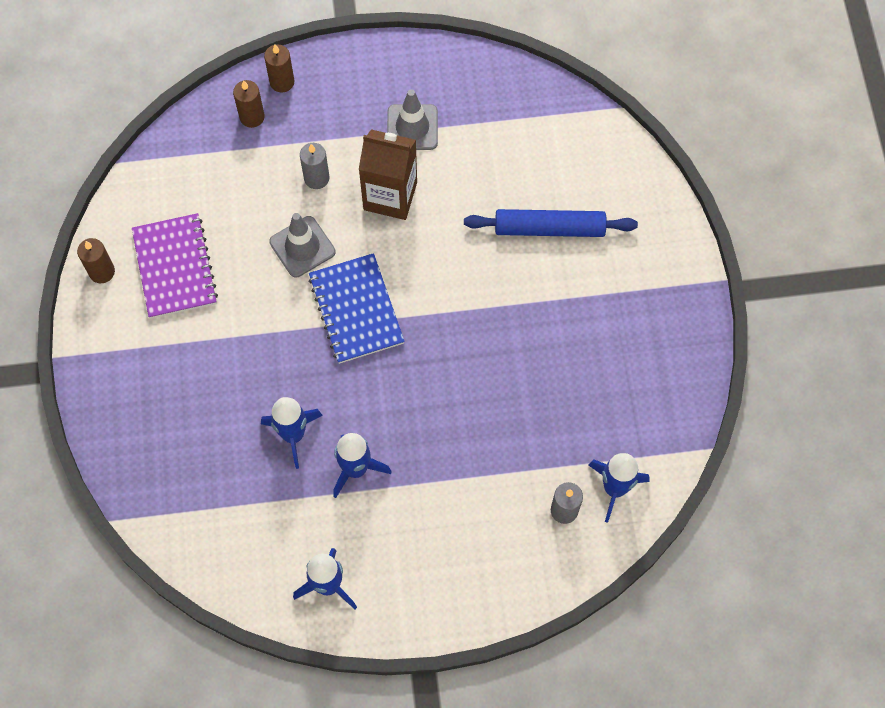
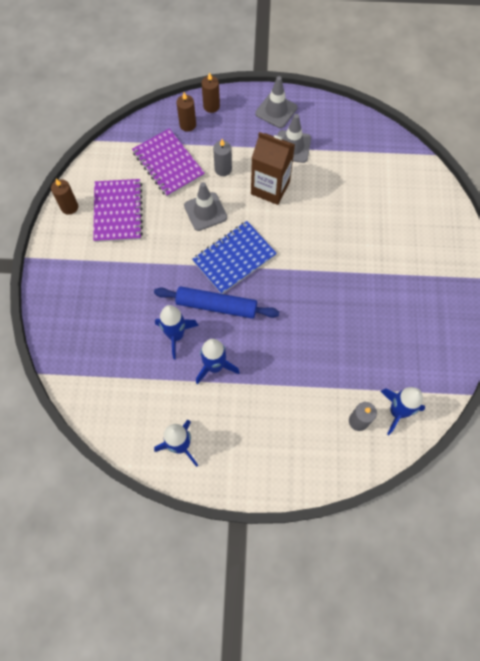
camera: 10 degrees right, 0 degrees up
(234, 182) = (168, 164): none -> purple notebook
(356, 310) = (234, 258): blue notebook -> blue notebook turned 60 degrees clockwise
(379, 74) = (276, 111): none -> grey traffic cone
(549, 228) = (375, 225): blue rolling pin -> blue rolling pin (216, 306)

